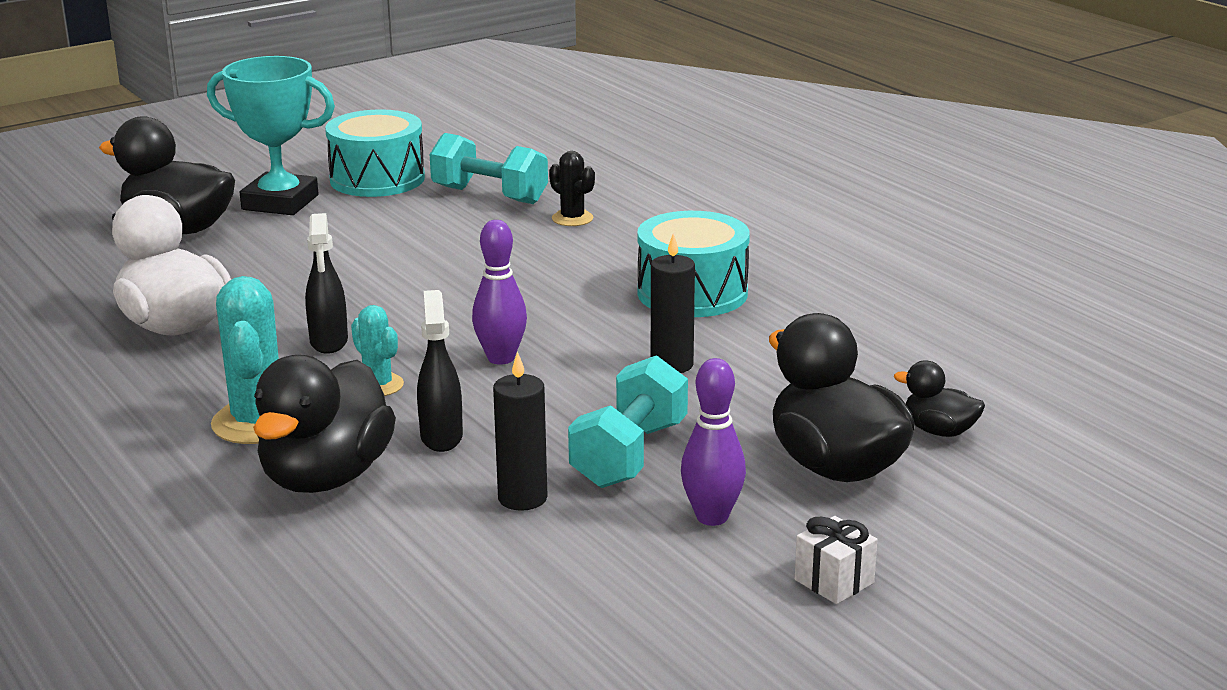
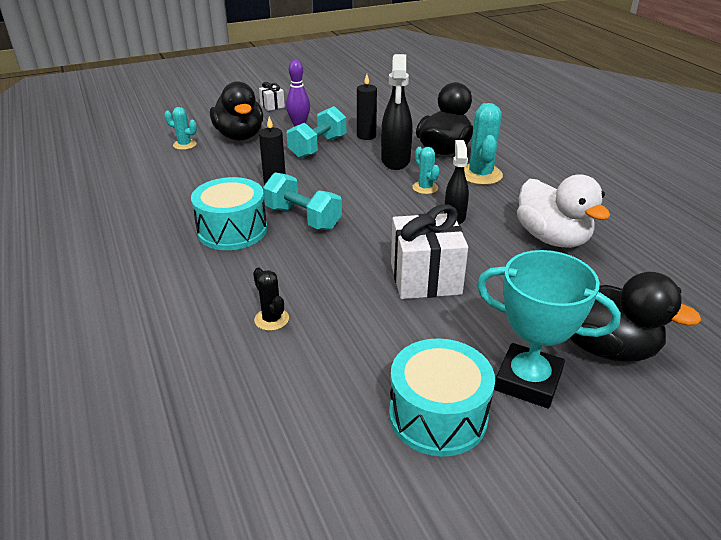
camera: 170 degrees left, 10 degrees up
(384, 266) = (425, 278): none -> white gift
(441, 437) = (395, 161): black spray bottle -> black spray bottle, size x1.56
(489, 195) = (331, 366): turquoise dumbbell -> turquoise dumbbell (303, 218)
(501, 358) = (360, 197): purple bowling pin -> none
(939, 431) = (184, 145): black duck -> turquoise cactus

